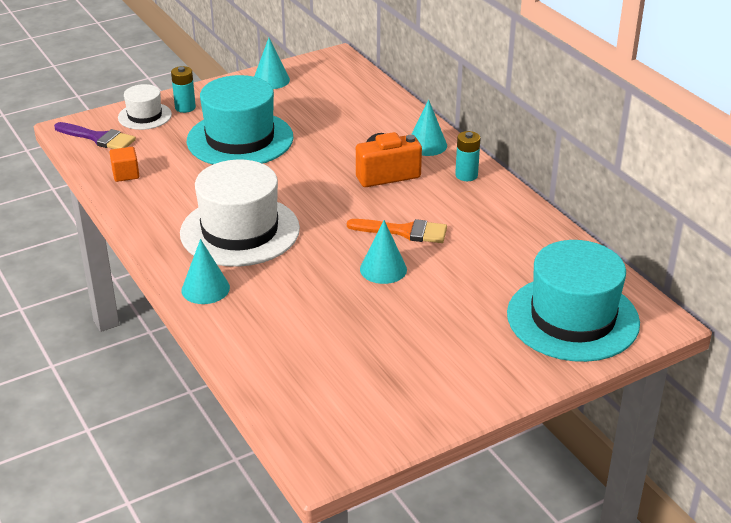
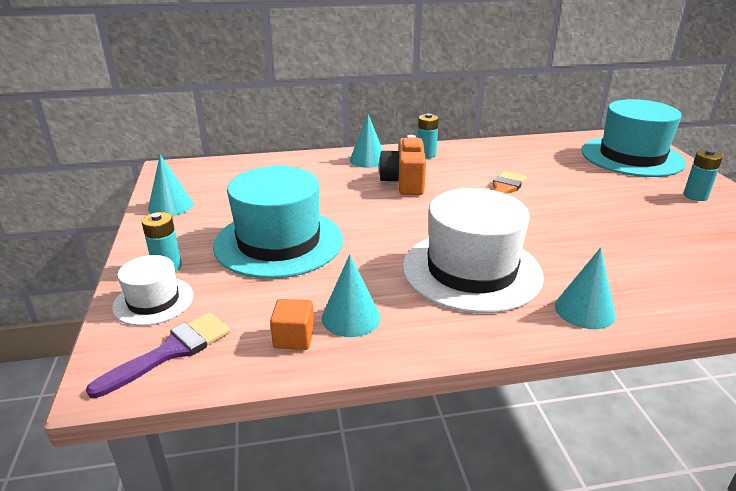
camera: 70 degrees left, 5 degrees down
(383, 269) = (559, 209): turquoise cone -> turquoise cone (351, 317)
(477, 363) = (695, 196): none -> turquoise battery

